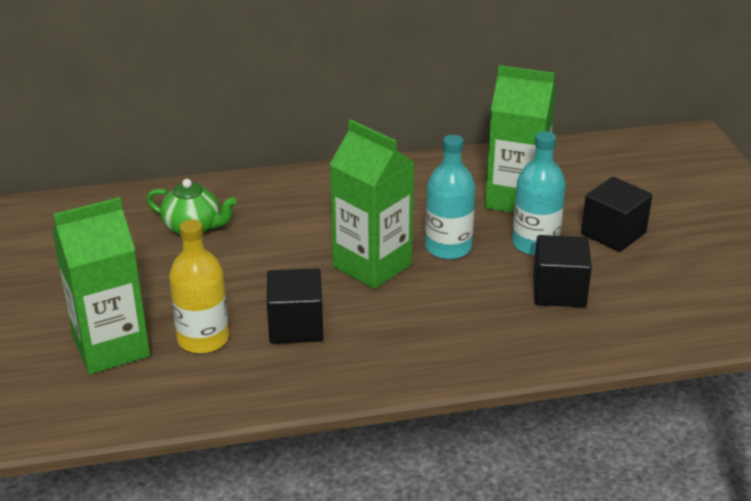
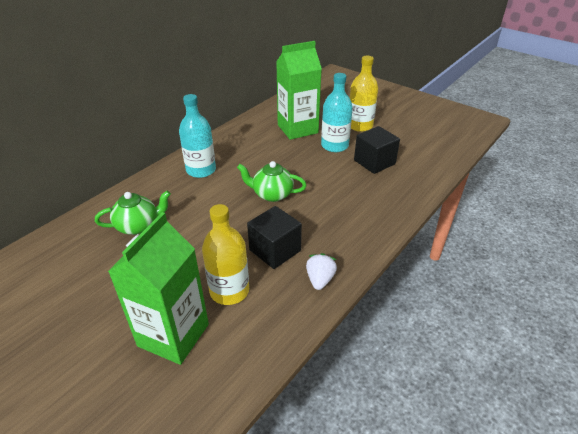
camera: 40 degrees left, 5 degrees up
(303, 381) = (320, 280): none -> white strawberry
(372, 265) = (272, 194): green carton -> green teapot
(448, 247) = (298, 166): turquoise bottle -> turquoise bottle (201, 170)
(613, 233) = (360, 125): black cube -> yellow bottle

